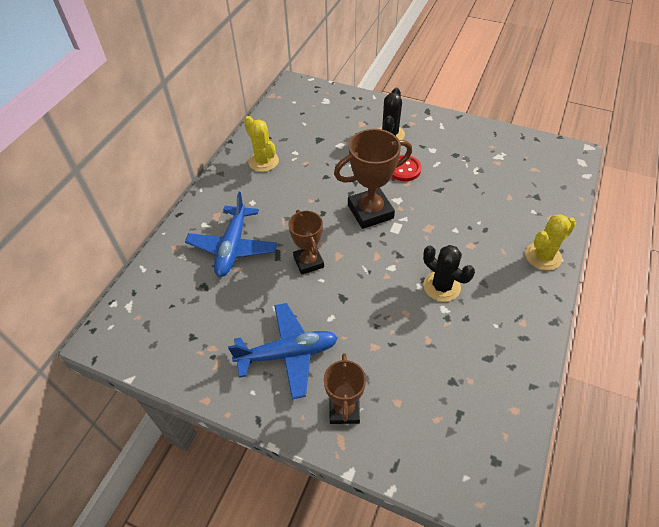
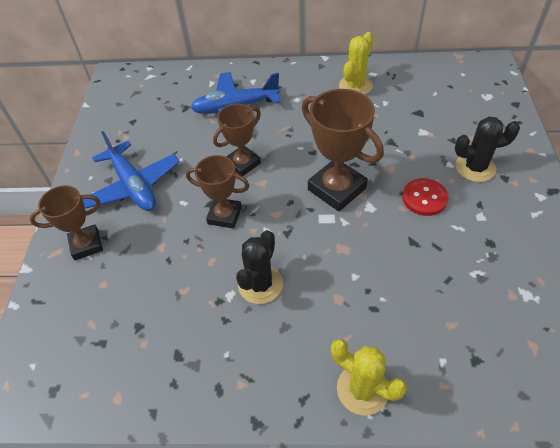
camera: 70 degrees right, 0 degrees up
(362, 291) = (224, 215): none -> brown trophy

